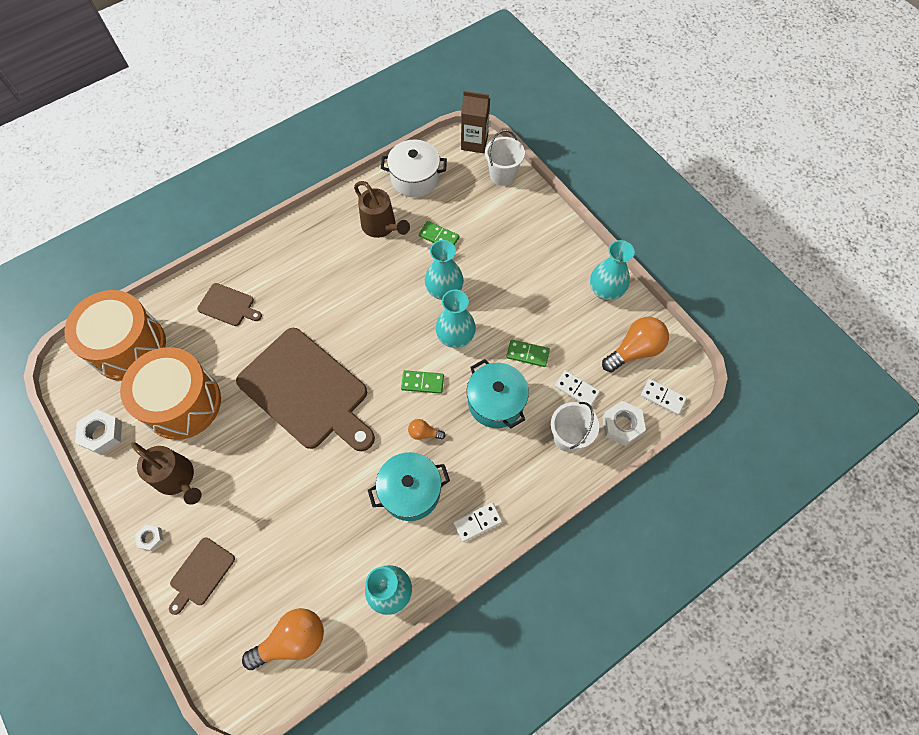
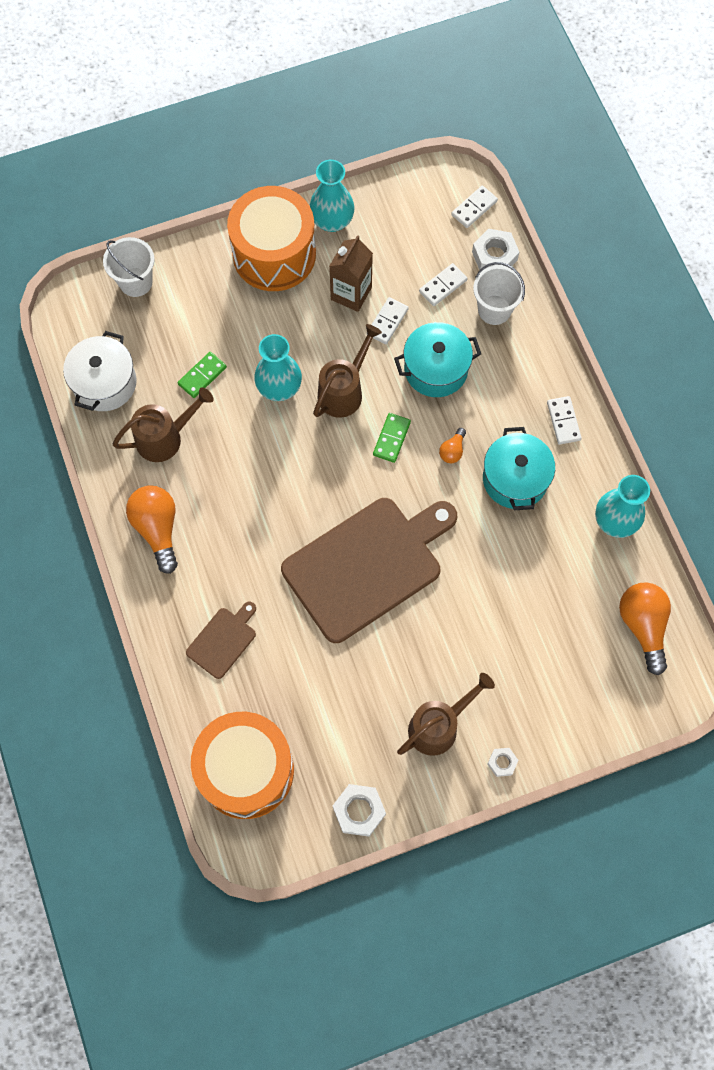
camera: 75 degrees left, 5 degrees up
(182, 403) = (344, 711): orange drum -> orange drum (274, 254)
(201, 573) = (554, 711): brown cutting board -> none
(455, 337) = (344, 390): turquoise vase -> brown watering can
(474, 142) = (73, 300): brown carton -> brown carton (351, 293)
(527, 354) = (387, 322): green domino -> white domino
(634, 350) = (413, 216): orange light bulb -> orange light bulb (157, 529)

